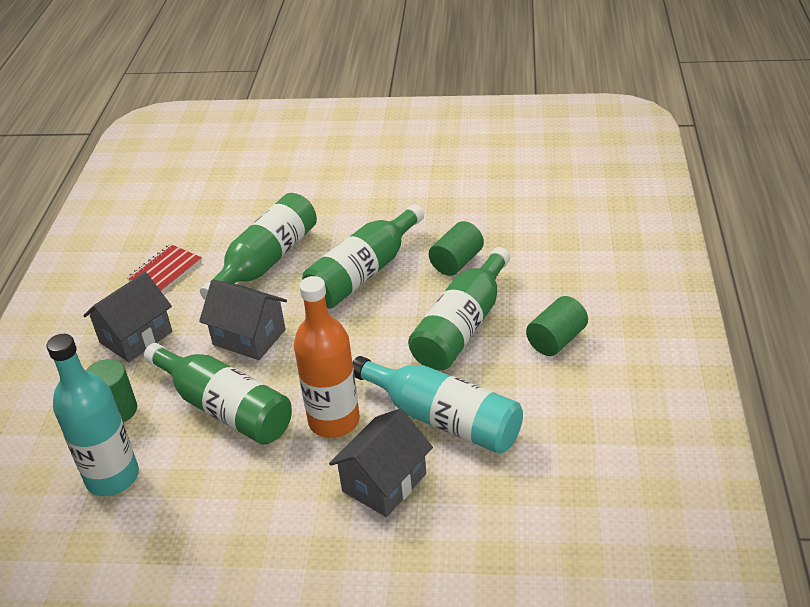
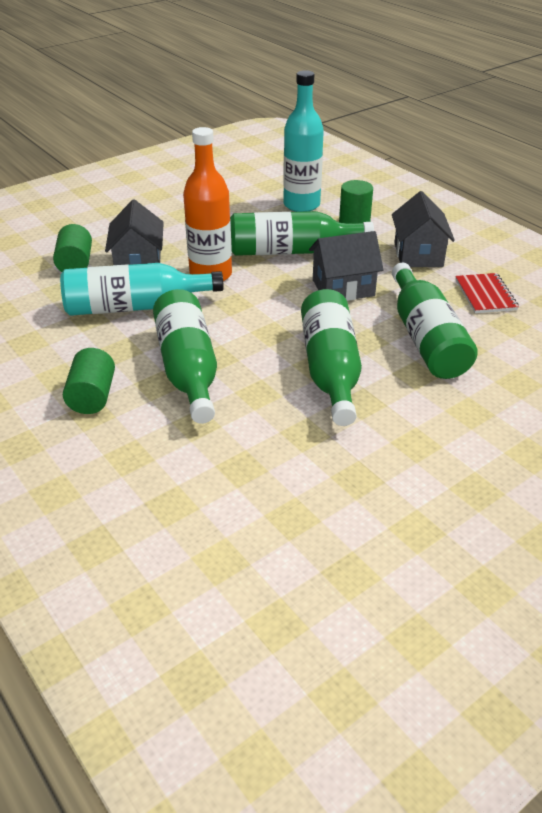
camera: 135 degrees right, 0 degrees up
(456, 262) = (259, 421): green cylinder -> green cylinder (75, 264)

